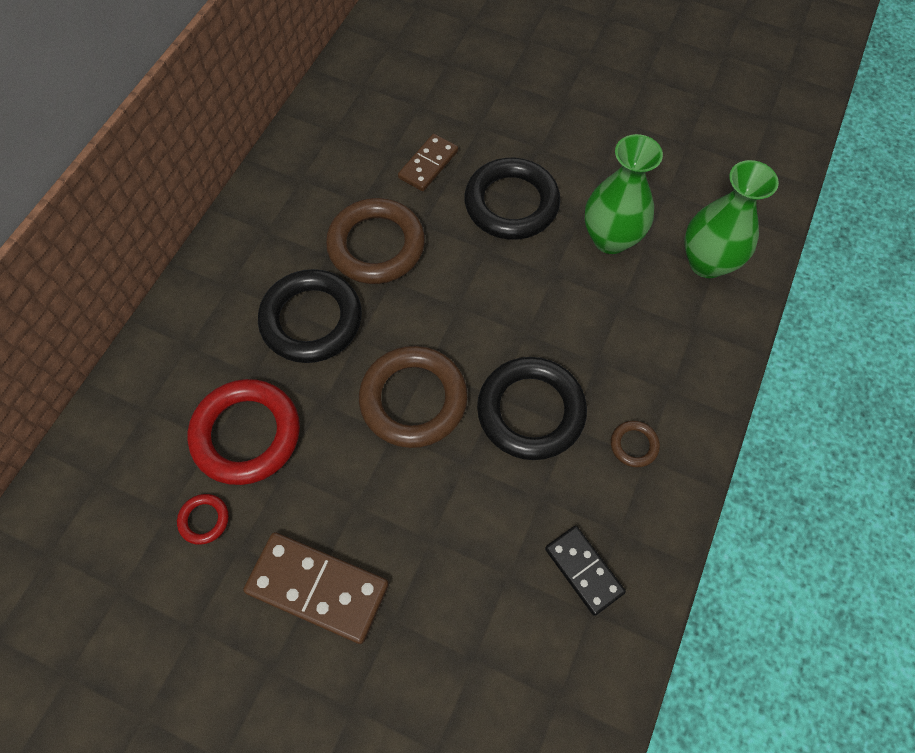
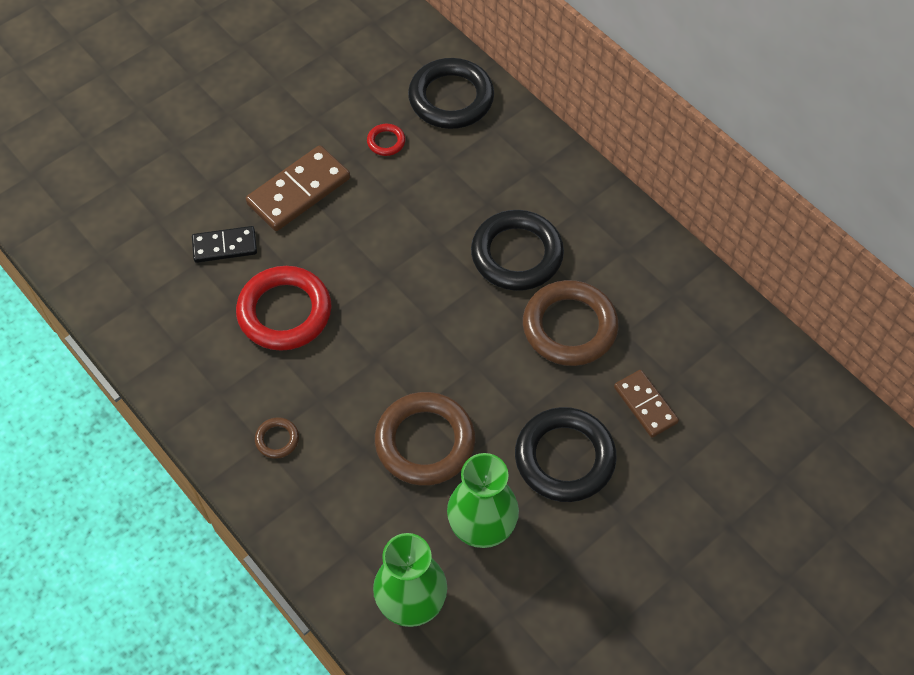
camera: 115 degrees right, 5 degrees down
(246, 434) = (438, 183): red ring -> red ring (284, 312)
(413, 399) = (405, 299): brown ring -> brown ring (425, 442)
(531, 411) = (349, 377): black ring -> black ring (451, 98)
(583, 570) = (208, 355): black domino -> black domino (225, 246)

